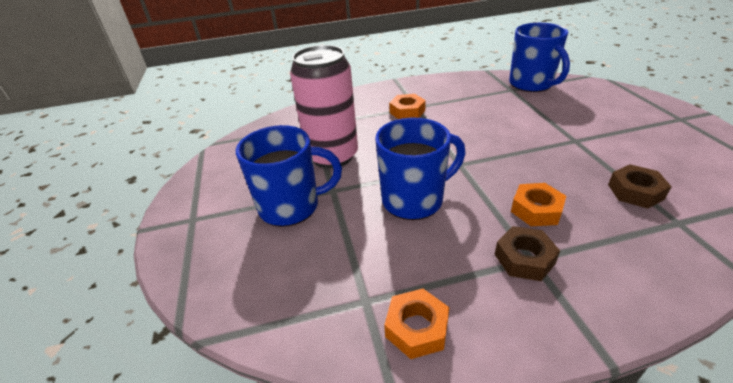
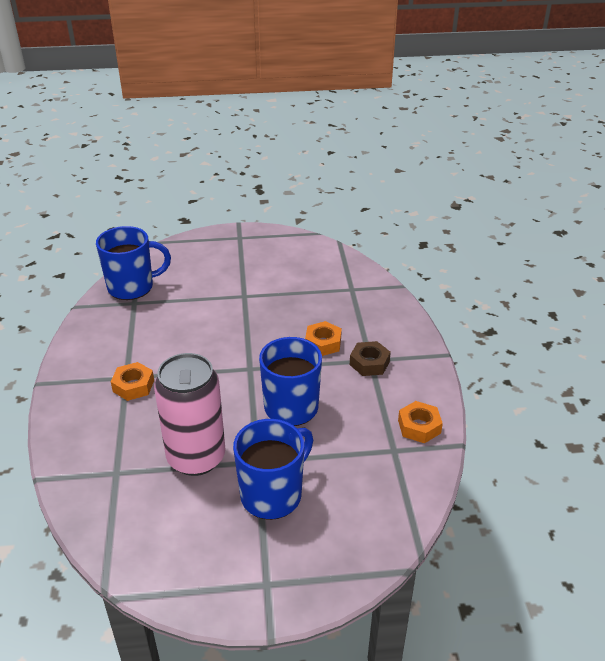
camera: 85 degrees left, 0 degrees up
(291, 207) = (273, 494): blue mug -> blue mug turned 45 degrees clockwise
(635, 192) = (317, 293): brown nut -> none

